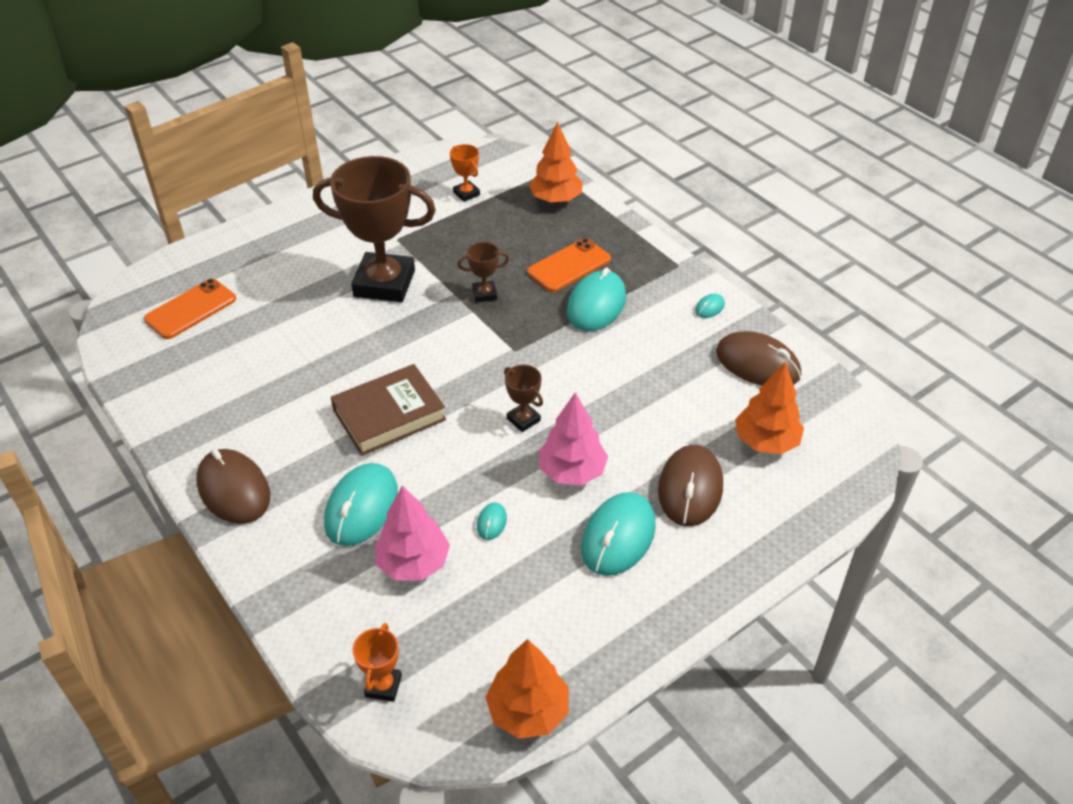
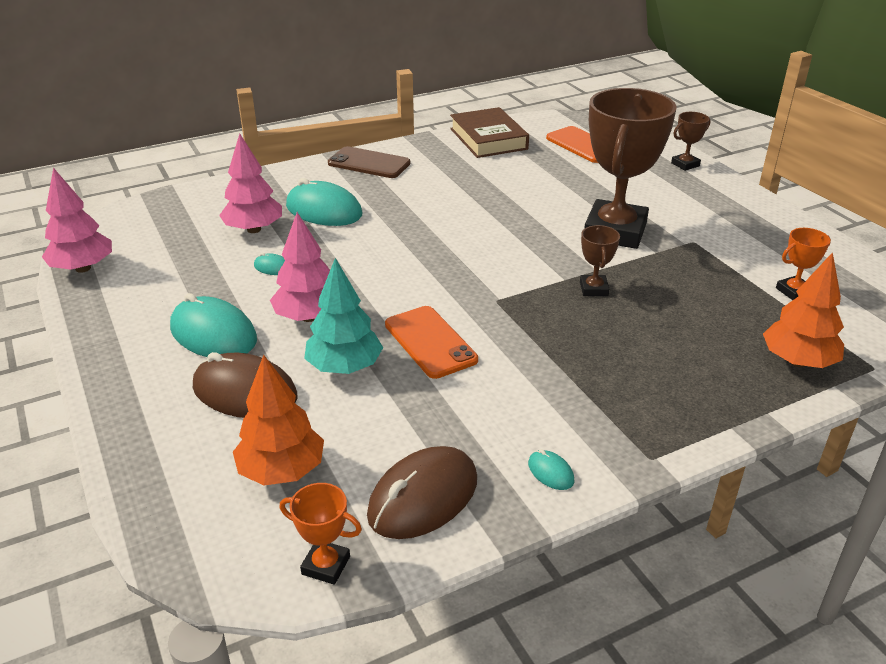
camera: 100 degrees right, 10 degrees down
(233, 489) = (369, 163): brown mouse -> brown phone
(383, 686) = (155, 213): orange trophy -> orange trophy (326, 565)
(389, 415) = (424, 226): brown book -> brown book (488, 139)
(523, 419) = (391, 295): brown trophy -> brown trophy (685, 164)
(528, 711) = (83, 268): orange tree -> pink tree
(569, 266) = (647, 355): orange phone -> orange phone (430, 342)
(596, 304) = (567, 367): turquoise mouse -> none
(636, 431) = (345, 367): none -> turquoise tree

